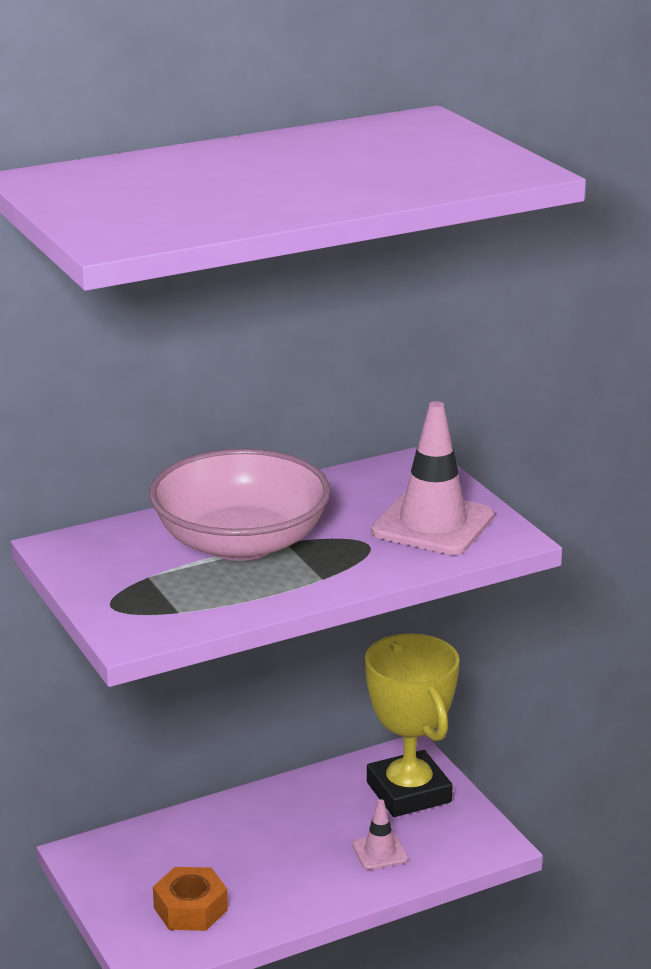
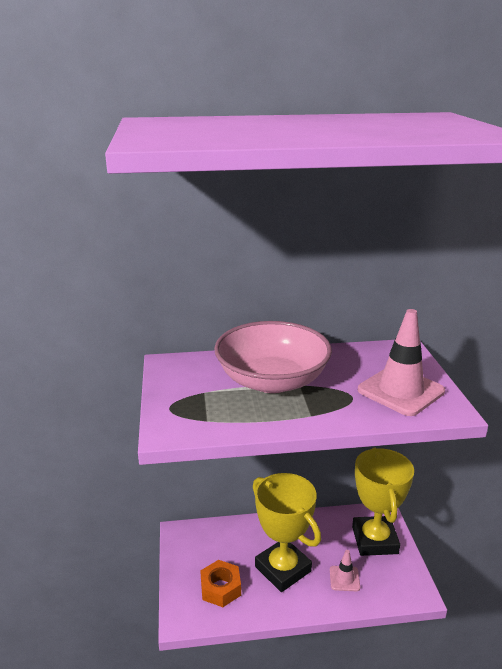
camera: 20 degrees right, 0 degrees up
(278, 862) = (283, 569): none -> yellow trophy

